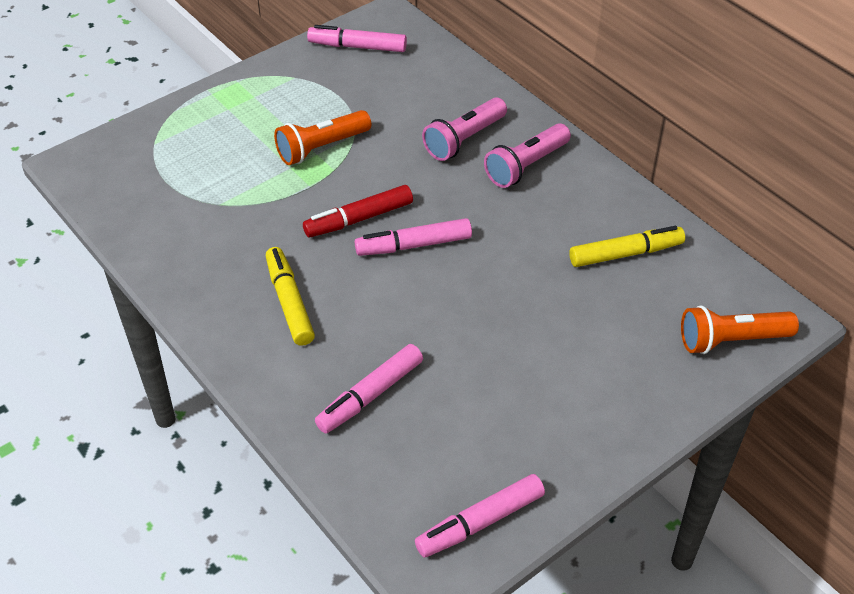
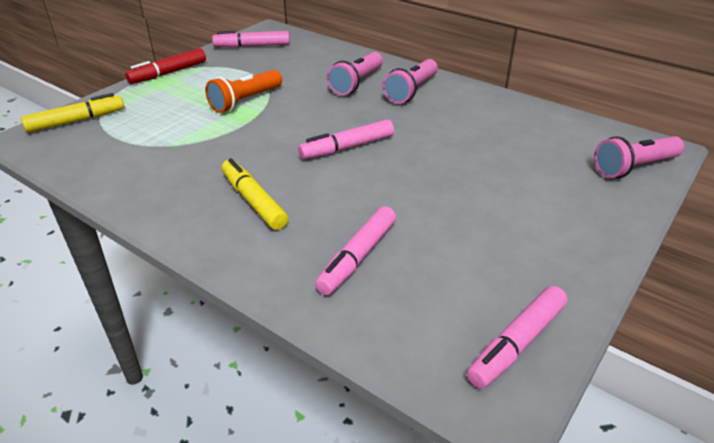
camera: 15 degrees left, 10 degrees down
(359, 219) = (294, 138): red marker -> red marker (168, 73)
(625, 254) = (517, 129): yellow marker -> yellow marker (76, 121)
(731, 340) = (634, 167): orange flashlight -> pink flashlight

